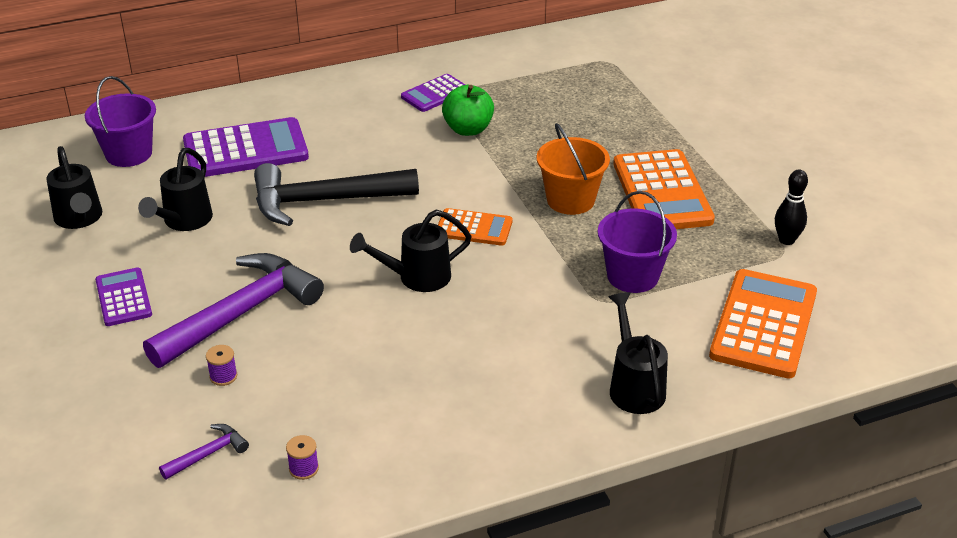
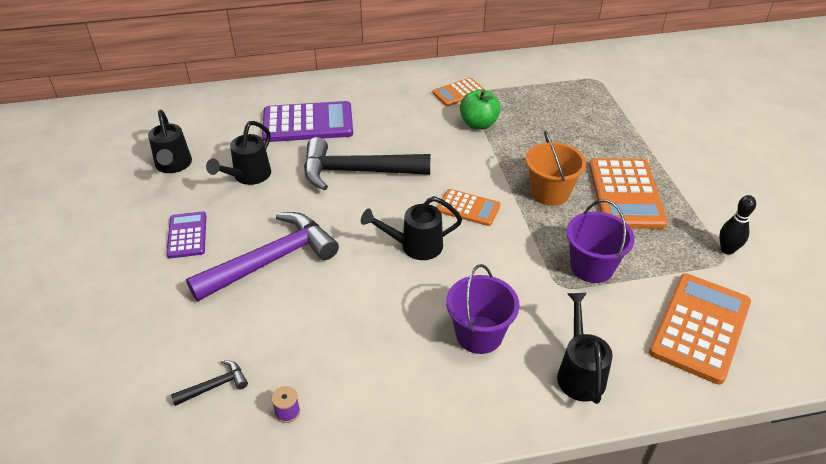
camera: 10 degrees right, 5 degrees up
(129, 154) = (223, 117): purple bucket -> purple bucket (479, 334)
(208, 454) = (215, 386): purple hammer -> black hammer
(223, 376) = (244, 315): purple spool -> none
(435, 94) = (459, 93): purple calculator -> orange calculator

